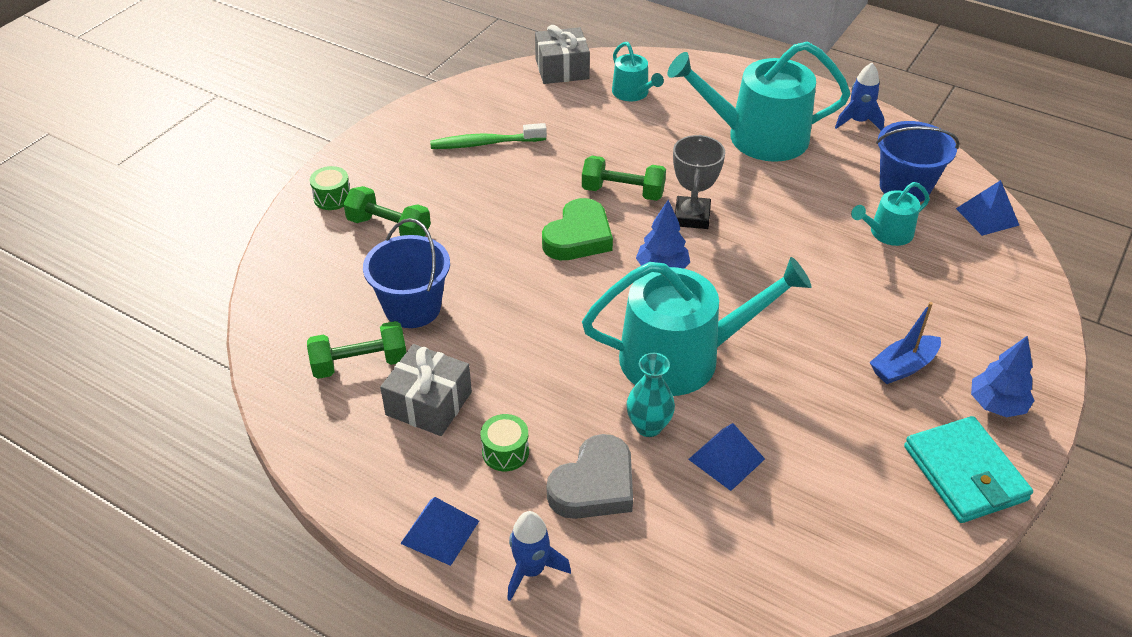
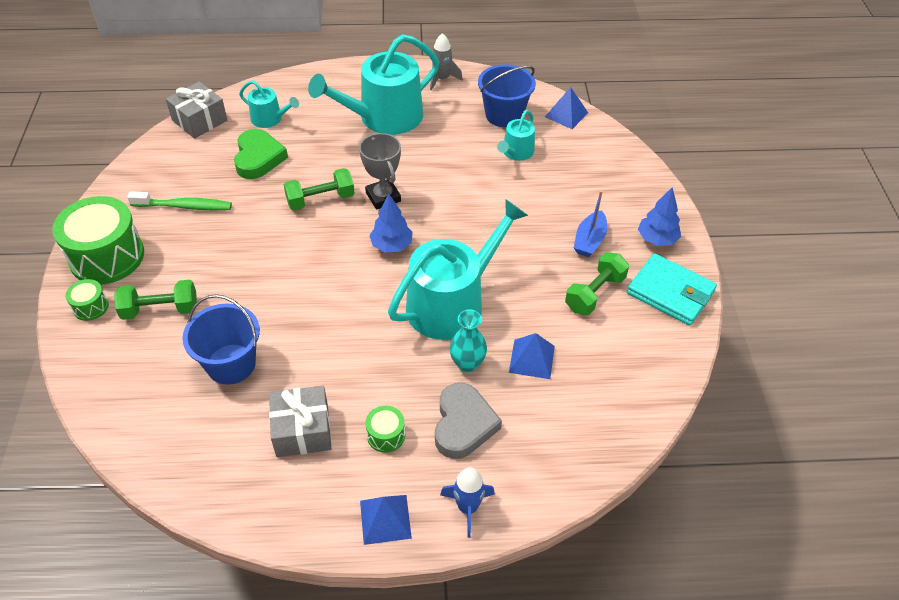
camera: 35 degrees left, 5 degrees up
(360, 364) = (224, 429): green dumbbell -> green dumbbell (595, 293)
(380, 159) = (107, 257): none -> green drum
(485, 143) = (184, 206): green toothbrush -> green toothbrush turned 135 degrees counterclockwise
(578, 237) = (314, 249): green heart -> green heart (258, 158)
(858, 122) = (442, 79): blue rocket -> grey rocket

